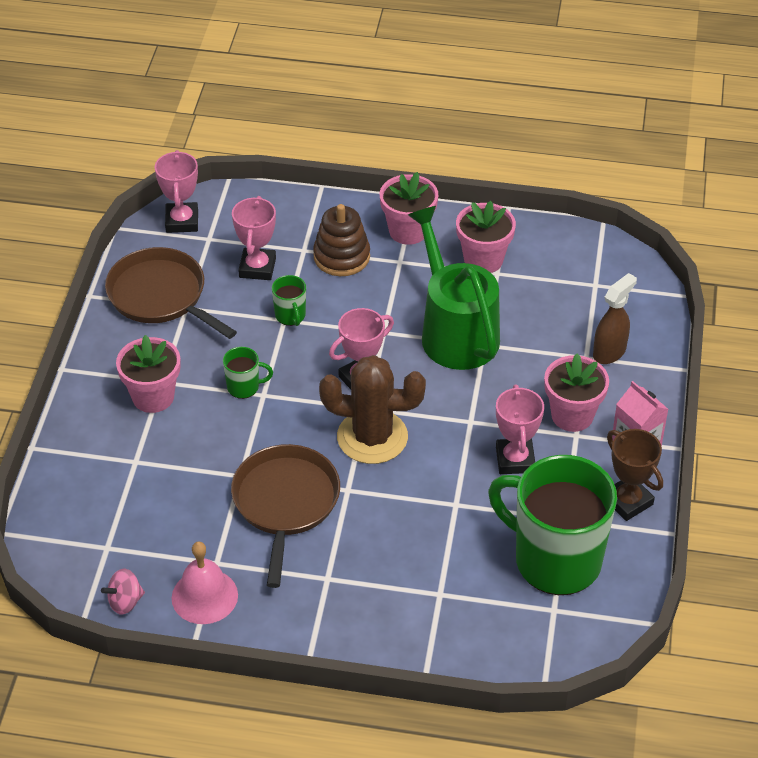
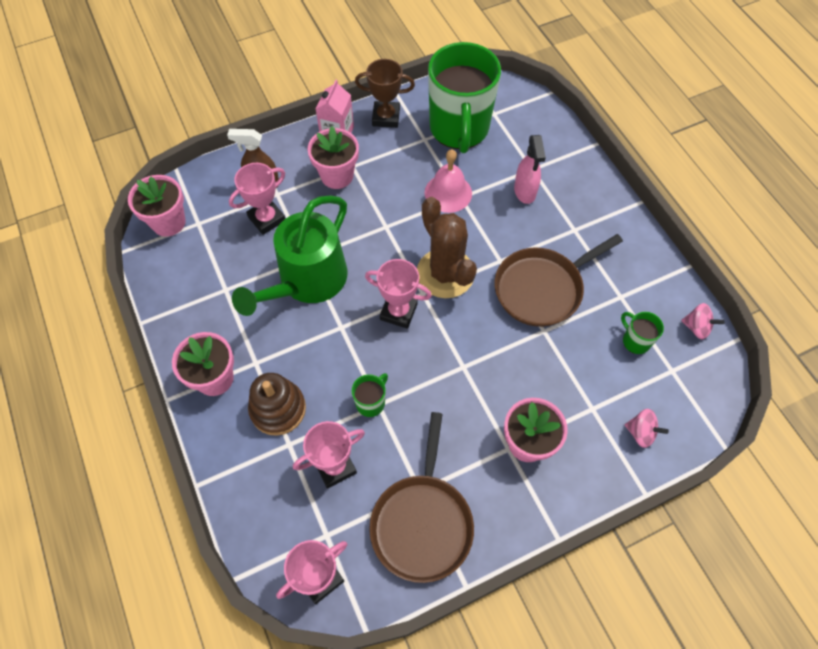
camera: 125 degrees left, 15 degrees up
(80, 481) = (641, 432): none -> pink spinning top
(204, 596) = (649, 286): pink bell -> pink bell (448, 193)
(244, 387) = (466, 384): green mug -> green mug (635, 341)
(414, 566) = (525, 191): none -> pink spray bottle
(483, 260) = (216, 306): pink flower pot -> pink flower pot (168, 222)
(515, 460) = (399, 186): pink trophy -> pink trophy (266, 219)
(628, 501) = (386, 117): brown trophy -> brown trophy turned 75 degrees clockwise

